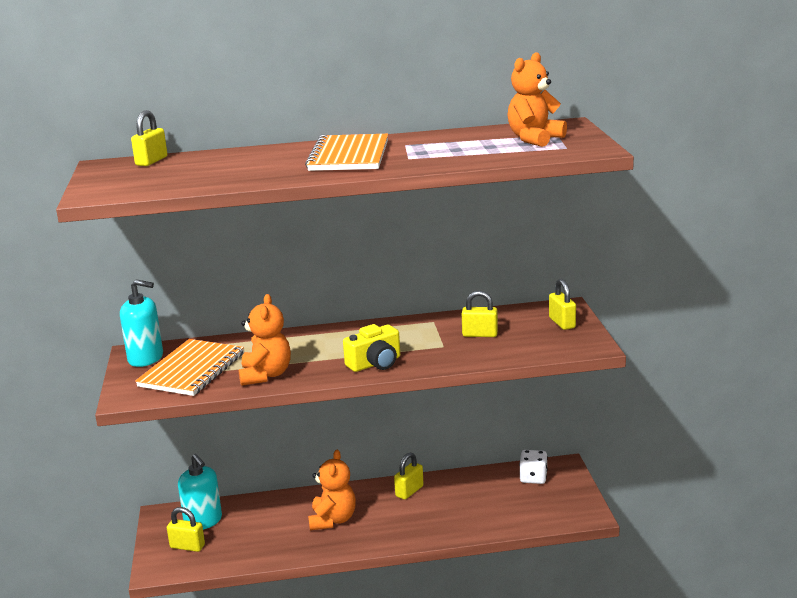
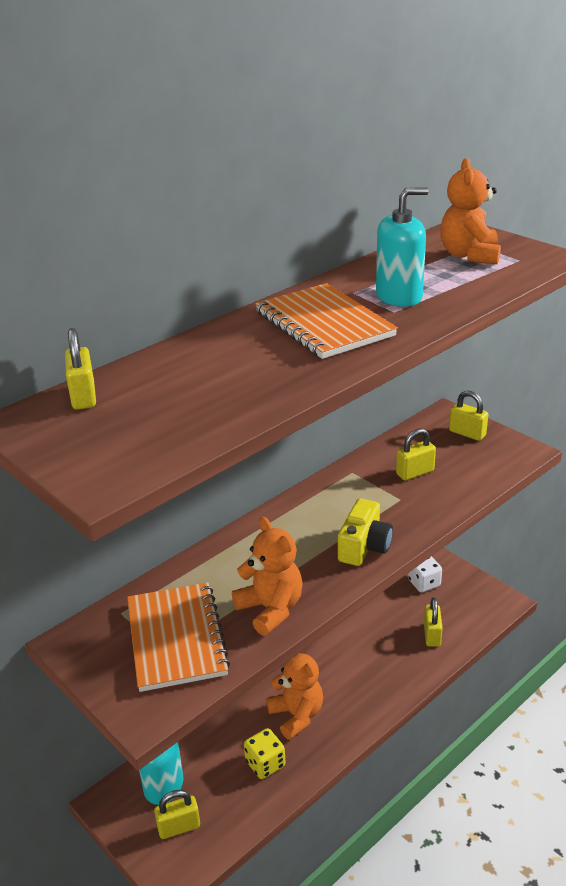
camera: 35 degrees left, 10 degrees up
(146, 358) = (96, 645): turquoise soap dispenser -> turquoise soap dispenser (399, 297)
(279, 537) = (265, 764): none -> yellow dice
(409, 491) = (334, 647): yellow padlock -> yellow padlock (432, 635)

